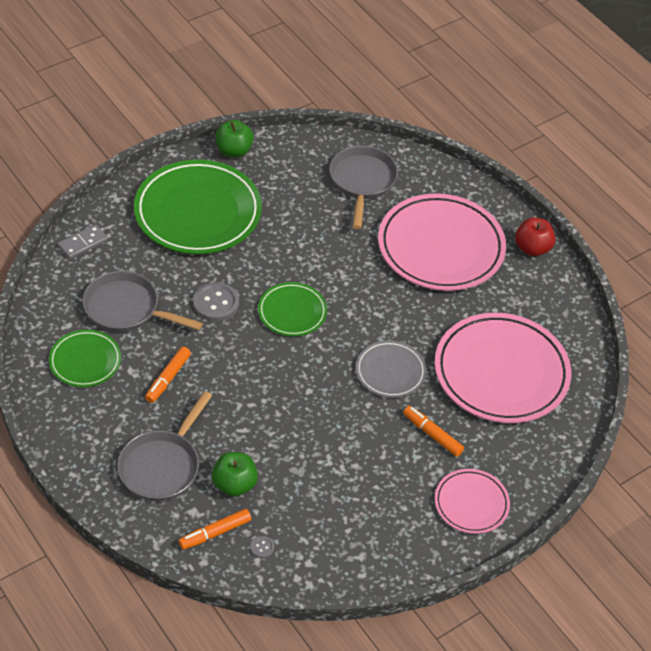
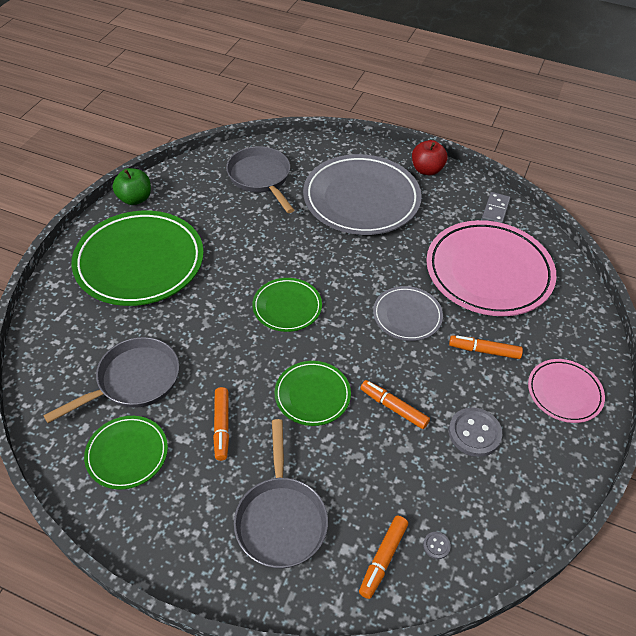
camera: 30 degrees left, 0 degrees up
(83, 243) = (47, 340): grey domino -> grey domino (495, 210)
(126, 309) = (134, 381): grey pan -> grey pan turned 150 degrees clockwise
(216, 303) = (214, 333): grey button -> grey button (474, 433)
(234, 484) = (362, 496): green apple -> none
(256, 392) = (312, 395): none -> green plate
(314, 436) = (393, 407): none -> orange marker
(441, 247) = (361, 199): pink plate -> grey plate

